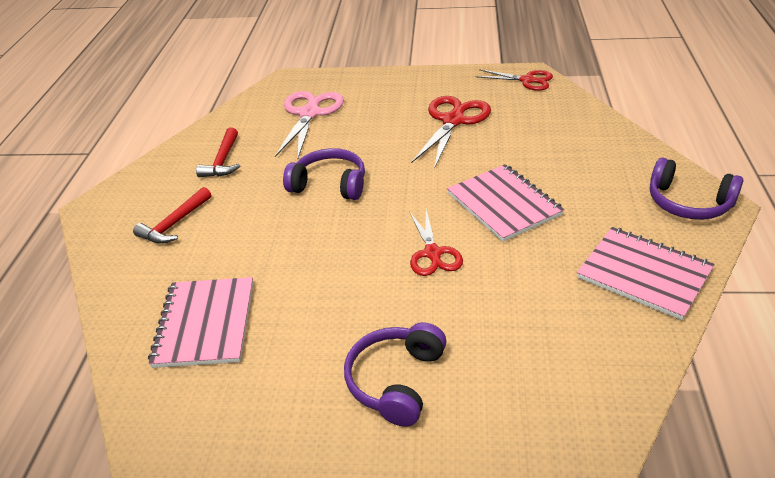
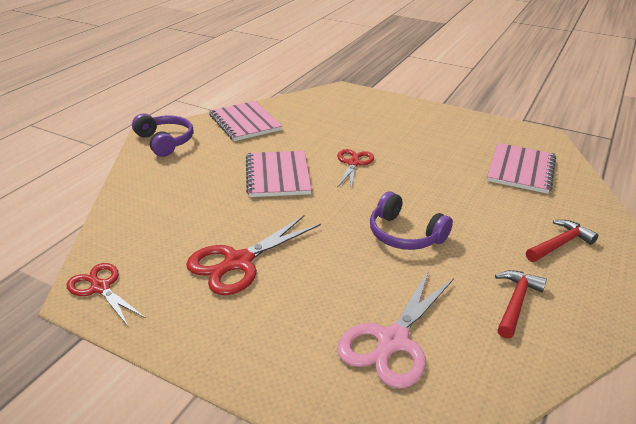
camera: 160 degrees left, 5 degrees down
(396, 381) = (412, 122): purple headphones -> none

